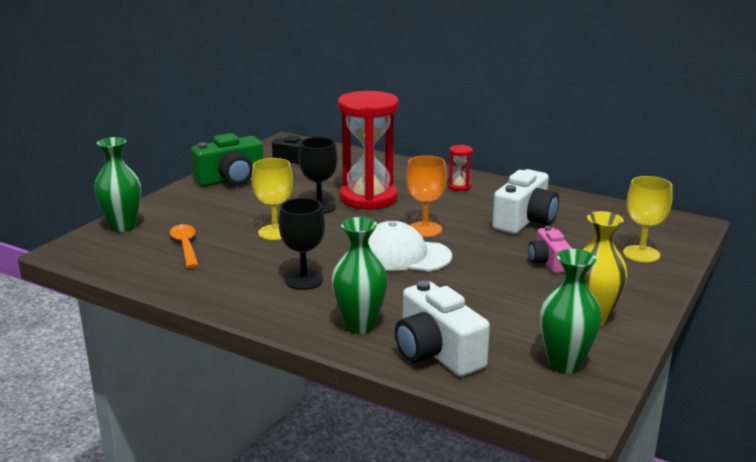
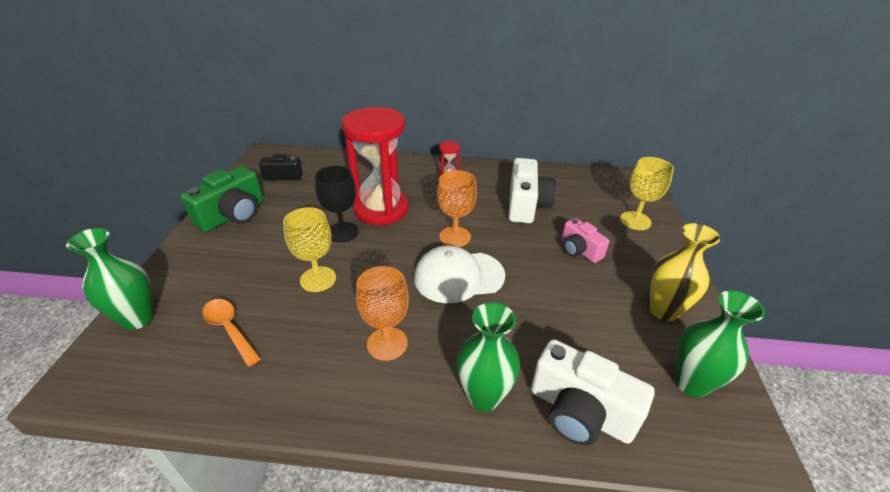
camera: 25 degrees left, 15 degrees up
(304, 280) = (387, 343): black goblet -> orange goblet

